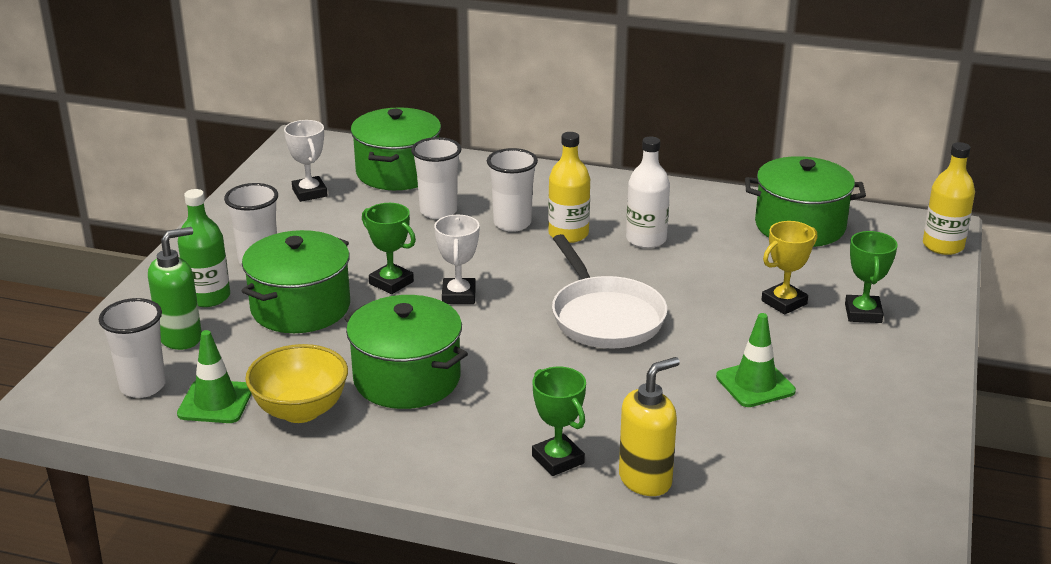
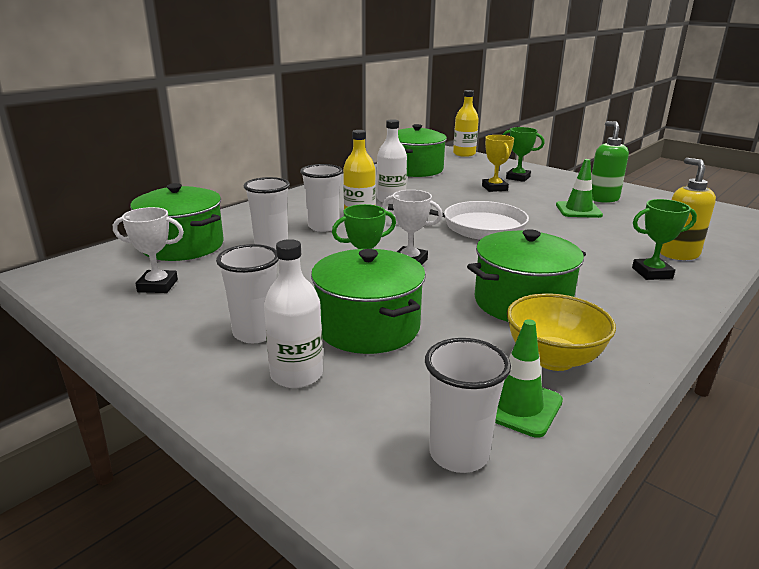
camera: 65 degrees left, 5 degrees down
(181, 337) = (368, 407): green soap dispenser -> green soap dispenser (603, 199)
(208, 297) = (296, 374): green bottle -> white bottle

